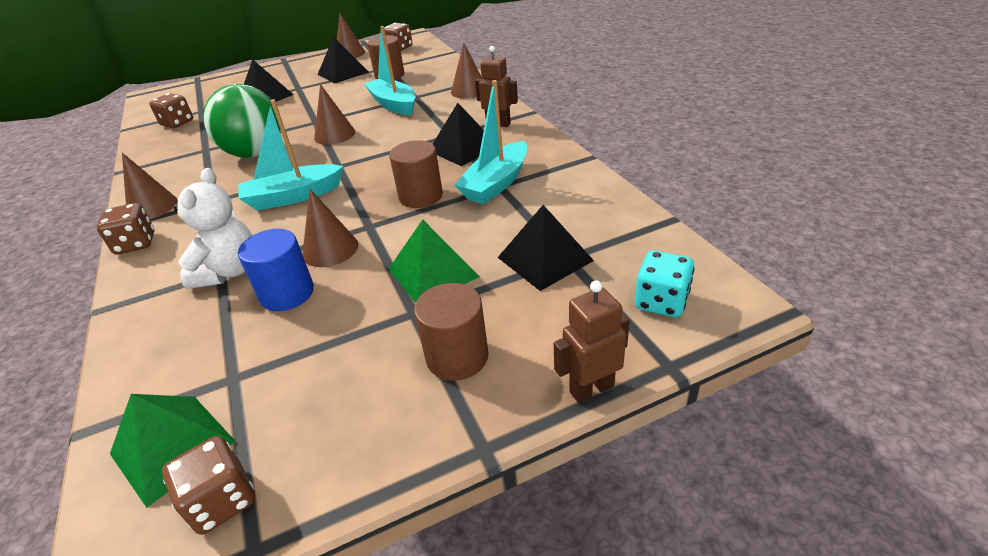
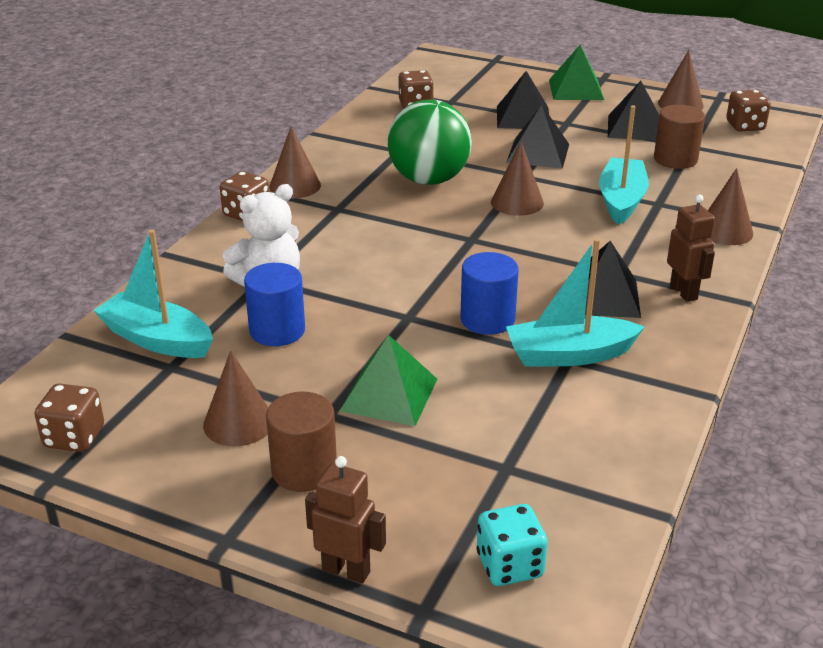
camera: 45 degrees right, 5 degrees down
(172, 447) = (92, 384): green pyramid -> green pyramid (575, 89)
(293, 197) = (395, 246): turquoise boat -> turquoise boat (157, 339)
(330, 249) = (352, 316): brown cone -> brown cone (238, 423)
(421, 196) = (487, 319): brown cylinder -> blue cylinder
(545, 259) = (486, 454): black pyramid -> black pyramid (538, 153)

